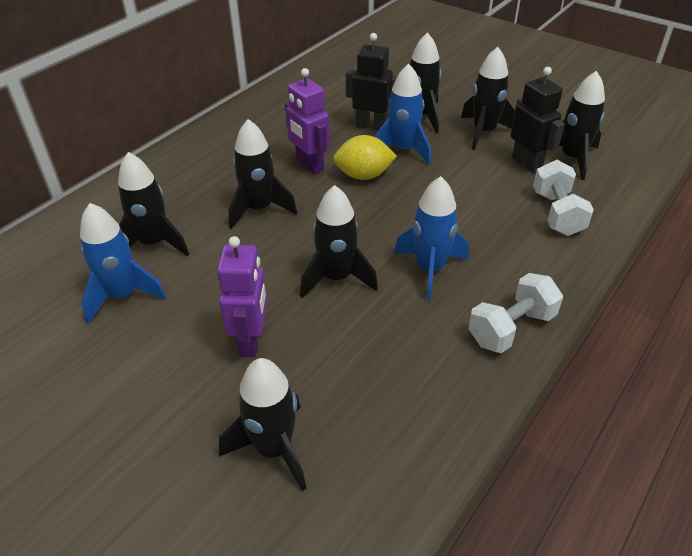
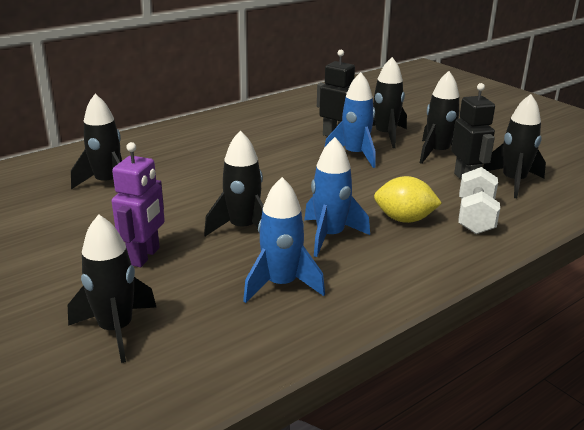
camera: 15 degrees right, 15 degrees down
(122, 295) = (62, 211): blue rocket -> blue rocket (281, 285)
(259, 209) = (206, 175): black rocket -> none
(309, 165) = (267, 154): purple robot -> none
(363, 175) = (309, 166): yellow lemon -> yellow lemon (404, 219)
(511, 328) = (381, 289): white dumbbell -> none

